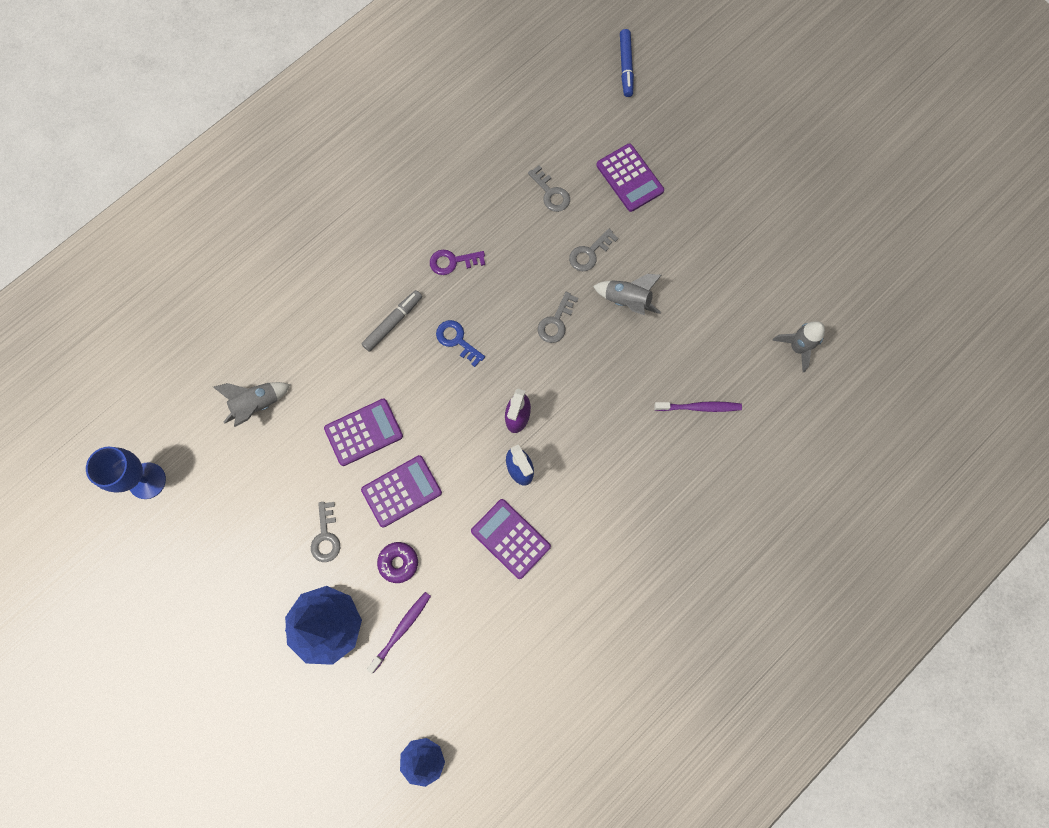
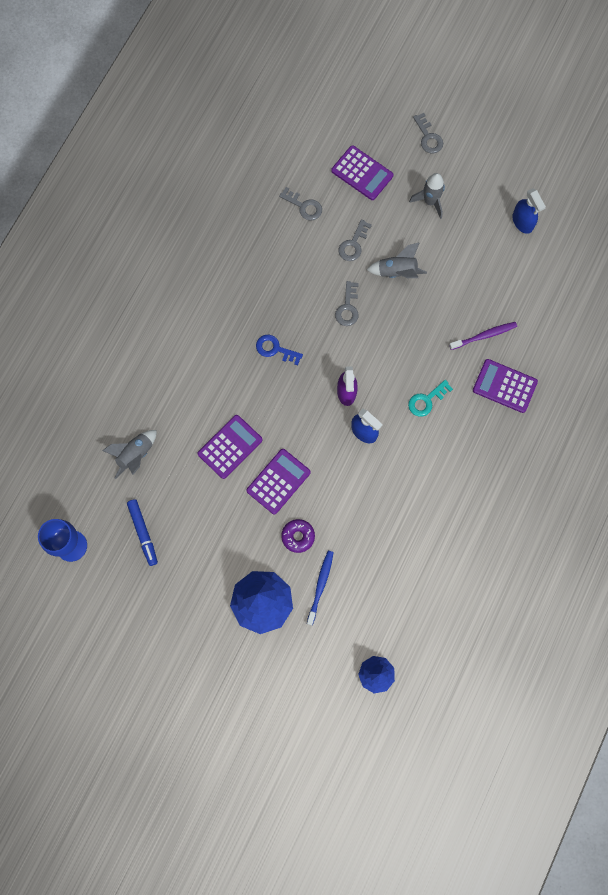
camera: 20 degrees left, 0 degrees up
(326, 536) = (233, 537): grey key -> grey key (428, 137)
(392, 323) = (218, 353): grey marker -> none
(401, 630) = (320, 586): purple toothbrush -> blue toothbrush
(453, 262) = (247, 288): purple key -> none
(510, 539) = (377, 487): purple calculator -> purple calculator (504, 386)
(605, 458) = (426, 400): none -> turquoise key
(626, 66) = (324, 82): blue marker -> blue marker (143, 532)
(792, 292) = (522, 222): none -> blue spray bottle
(797, 348) = (542, 264): grey rocket -> grey rocket (430, 202)

